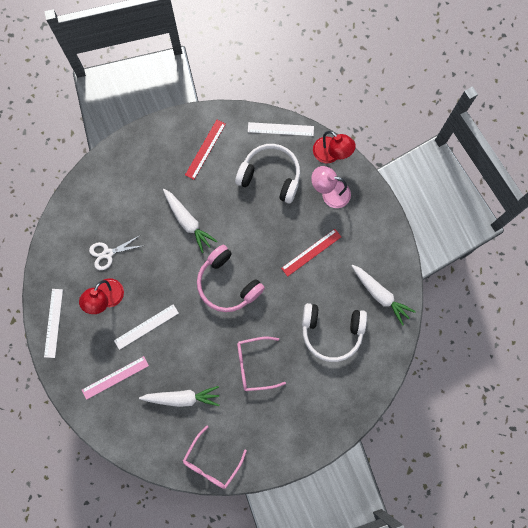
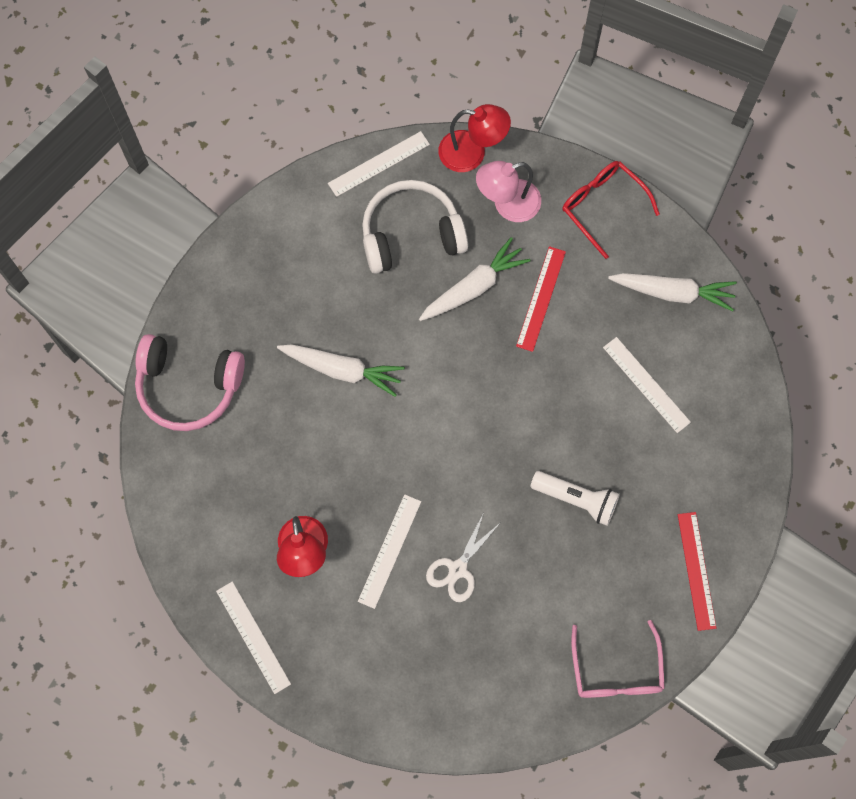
camera: 35 degrees left, 5 degrees down
(107, 253) = (261, 488): white scissors -> white scissors (458, 569)
(115, 377) = (397, 651): pink ruler -> none
(182, 398) = (511, 613): white carrot -> white carrot (473, 287)
(205, 149) = (294, 257): red ruler -> red ruler (696, 570)
(227, 284) = (459, 416): pink headphones -> pink headphones (188, 387)
(254, 365) = (576, 499): pink glasses -> white flashlight
(332, 332) = (646, 384): white headphones -> white ruler
(377, 226) = (603, 206): none -> red glasses

